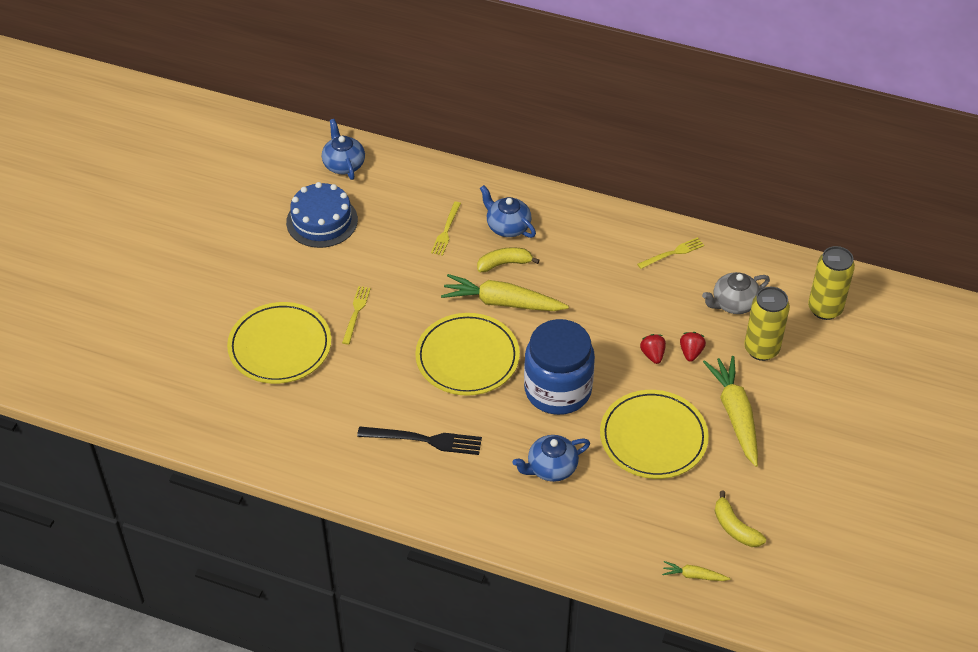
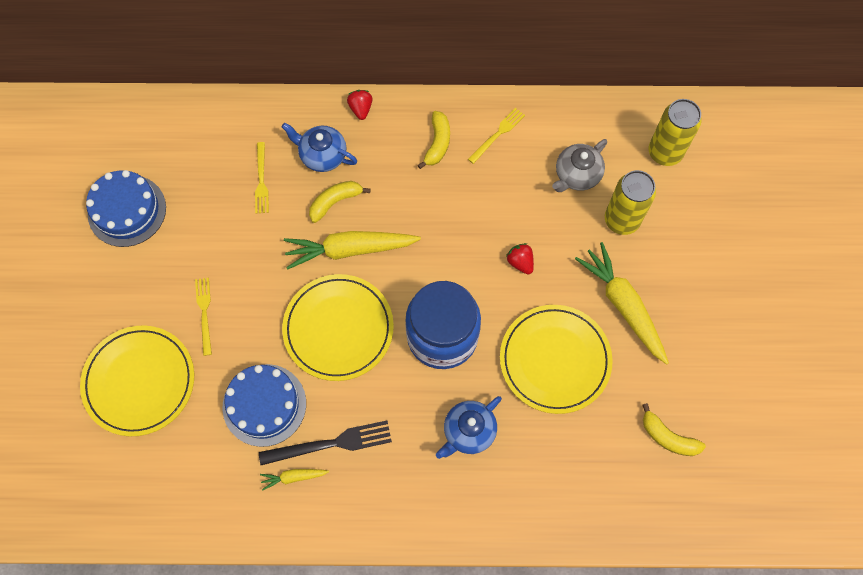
camera: 20 degrees left, 20 degrees up
(343, 164) = (124, 132): blue teapot -> none
(379, 394) = (264, 405): none -> blue cake
(614, 245) = (437, 143): none -> yellow banana
(691, 352) = (556, 247): red strawberry -> red strawberry (361, 109)
(693, 575) = (648, 507): yellow carrot -> yellow carrot (293, 477)

